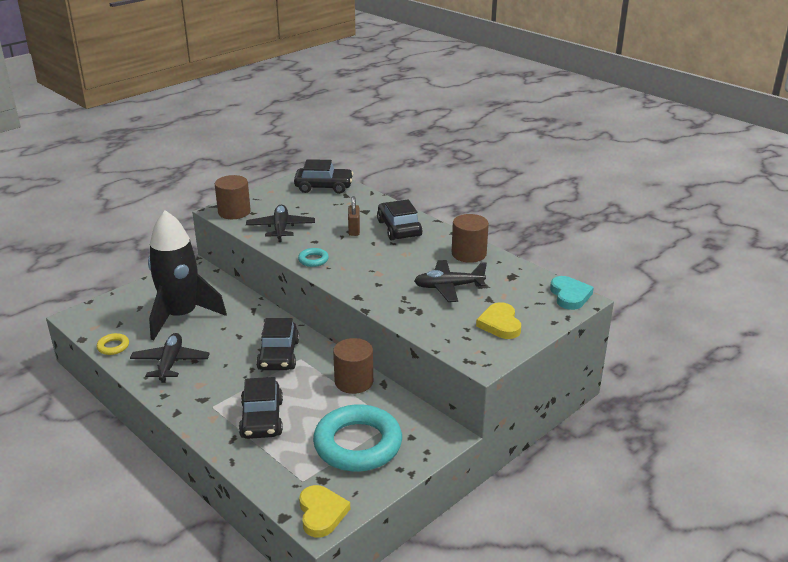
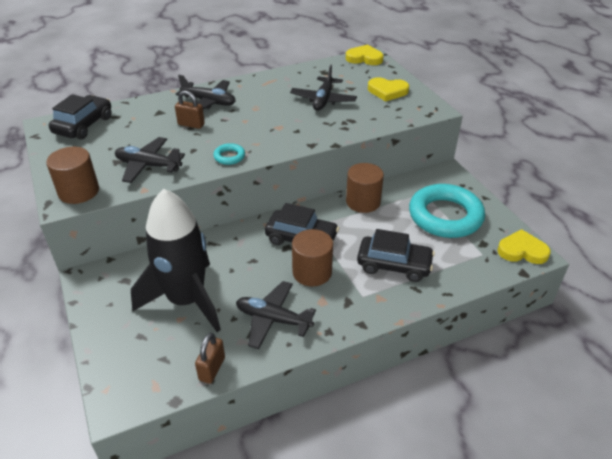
camera: 70 degrees left, 10 degrees up
(113, 346) = (212, 369): yellow ring -> brown padlock
(399, 228) = (209, 102): black car -> black plane
(469, 254) = (278, 81): brown cylinder -> brown cylinder (312, 272)
(570, 295) = (364, 58): turquoise heart -> yellow heart

